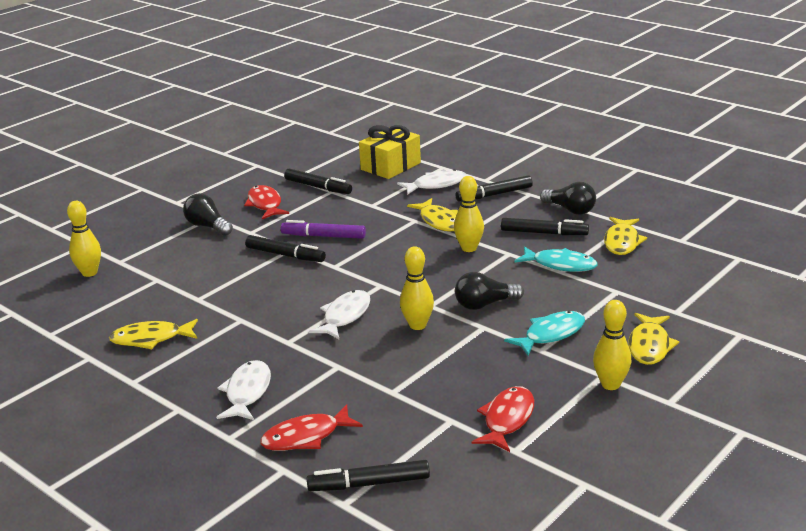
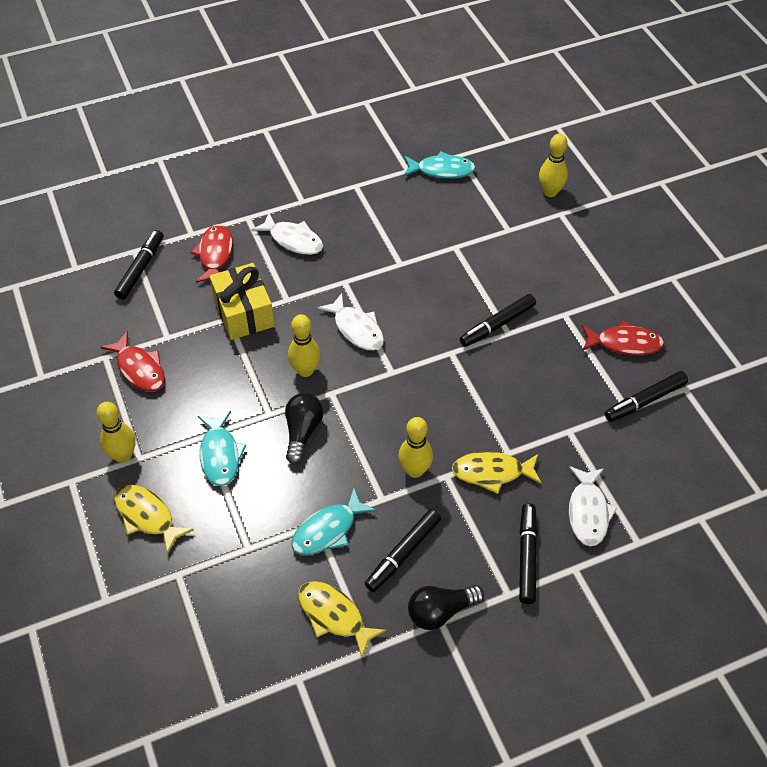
camera: 115 degrees right, 25 degrees up
(80, 337) = (442, 170): none -> turquoise fish
(151, 339) = (409, 206): yellow fish -> none
(208, 226) = (597, 287): black light bulb -> none
(323, 236) = (519, 365): purple marker -> none
(390, 166) = (669, 490): yellow gift -> yellow gift (244, 312)

